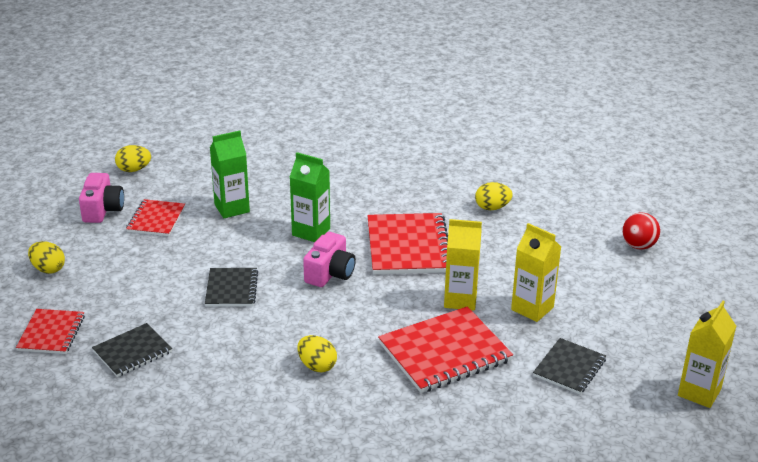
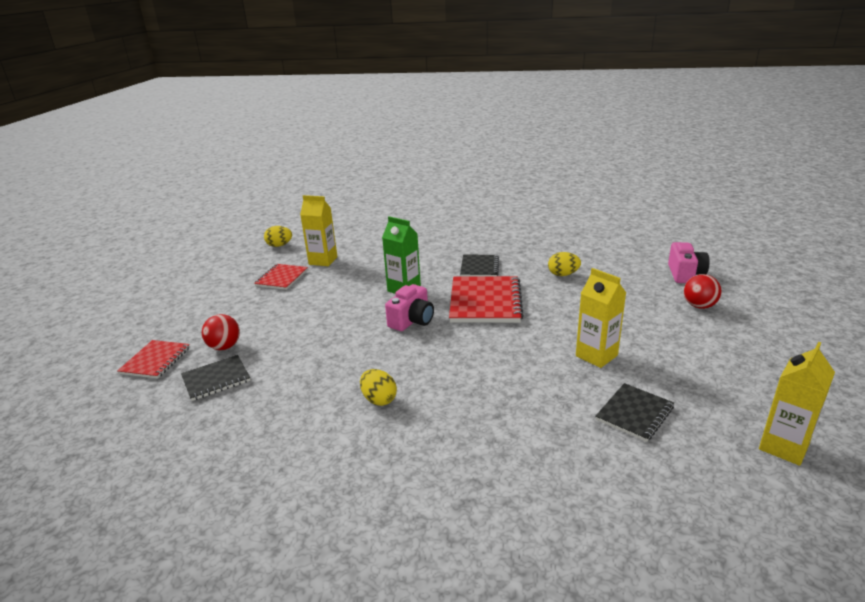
camera: 10 degrees right, 5 degrees down
(48, 269) = (180, 311): yellow egg -> none
(102, 210) = (243, 271): pink camera -> pink camera (685, 274)
(124, 313) = (224, 347): none -> red ball
(231, 289) = (323, 330): black notebook -> black notebook (479, 267)
(232, 208) = (344, 271): green carton -> none
(445, 352) = (506, 392): red notebook -> none
(460, 300) = (527, 346): yellow carton -> yellow carton (323, 261)

